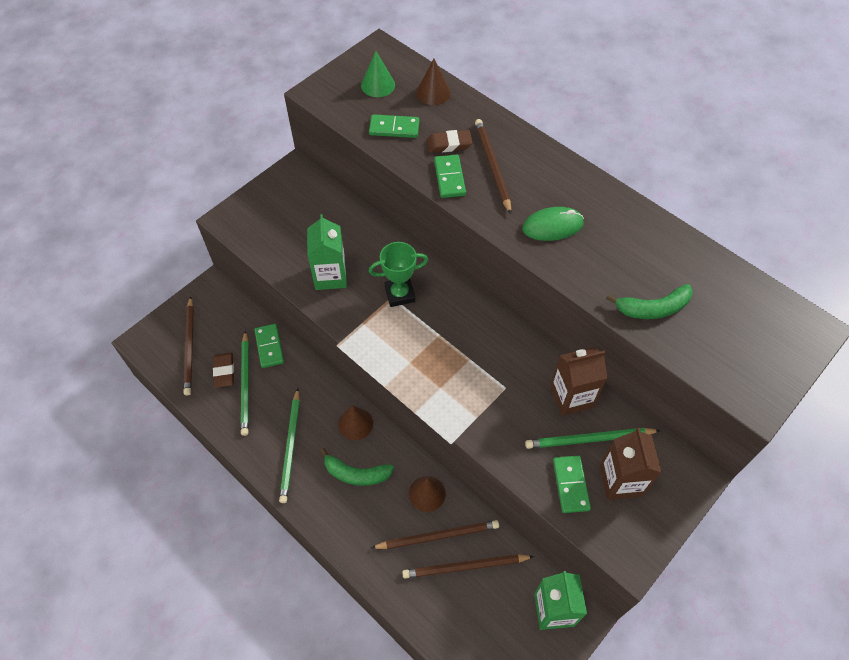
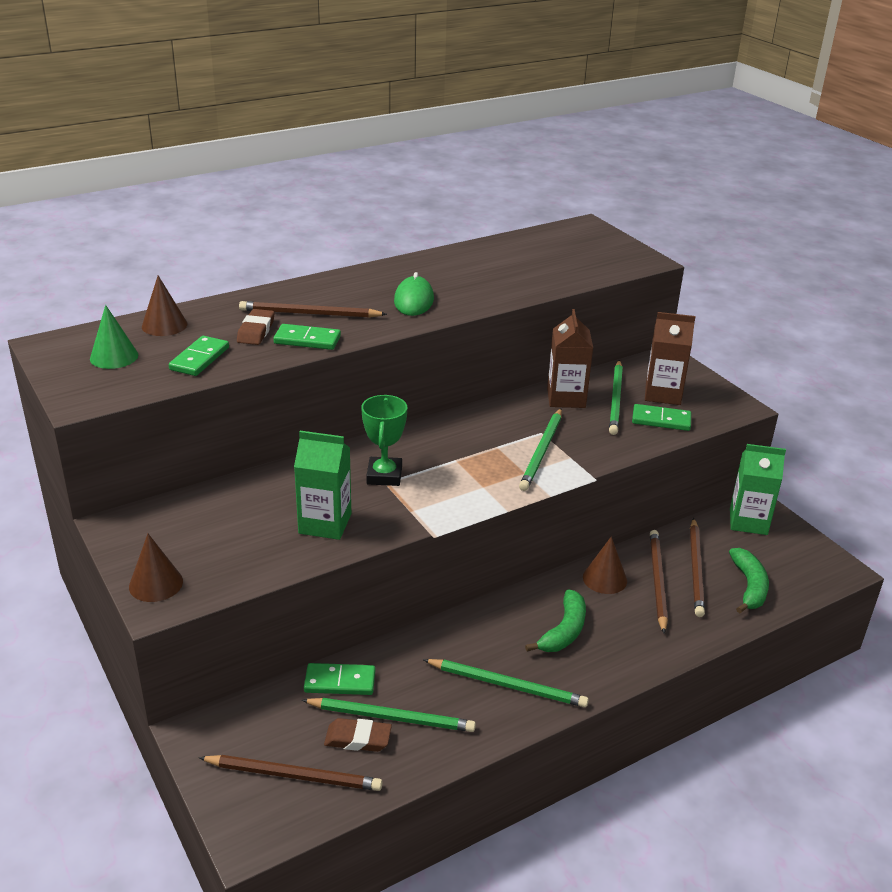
camera: 75 degrees left, 25 degrees down
(355, 423) = (494, 619): brown cone -> brown cone (156, 584)
(475, 394) = (542, 451): none -> green pencil
(653, 308) = (537, 278): green banana -> green banana (749, 586)

